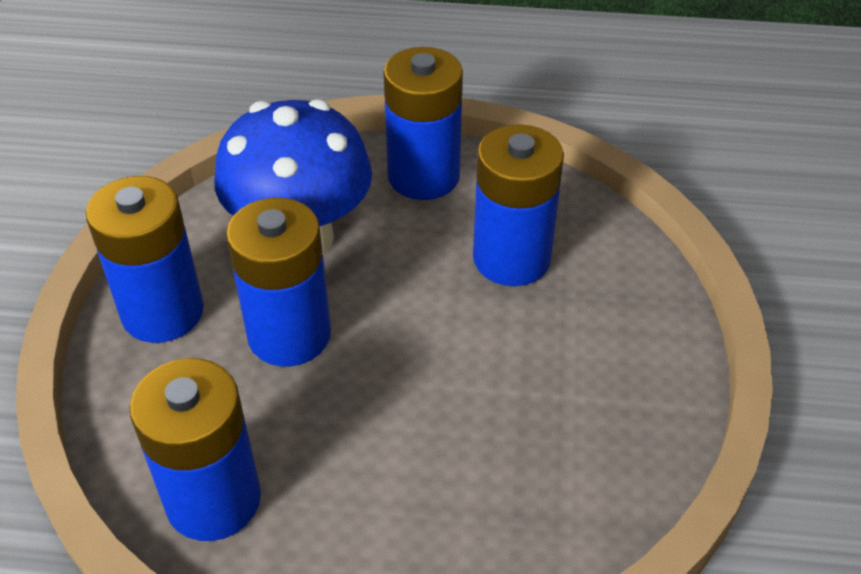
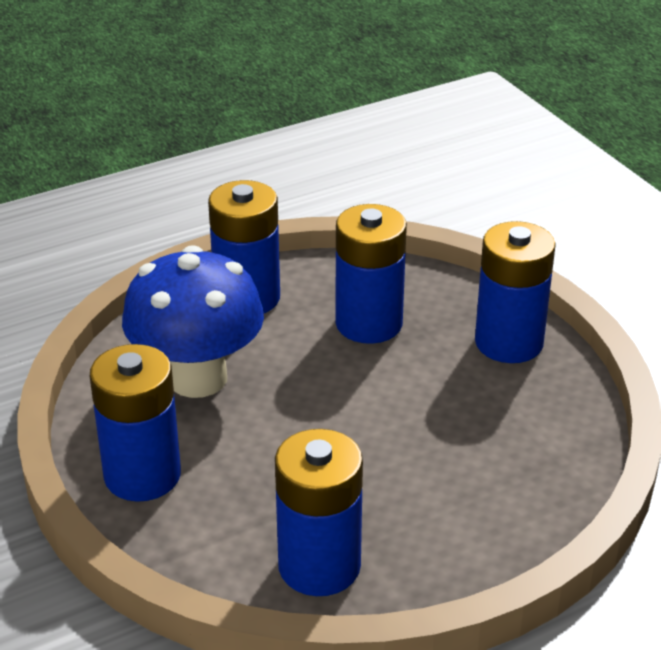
camera: 35 degrees left, 10 degrees down
(289, 335) = (260, 443): blue battery -> blue battery (509, 342)

